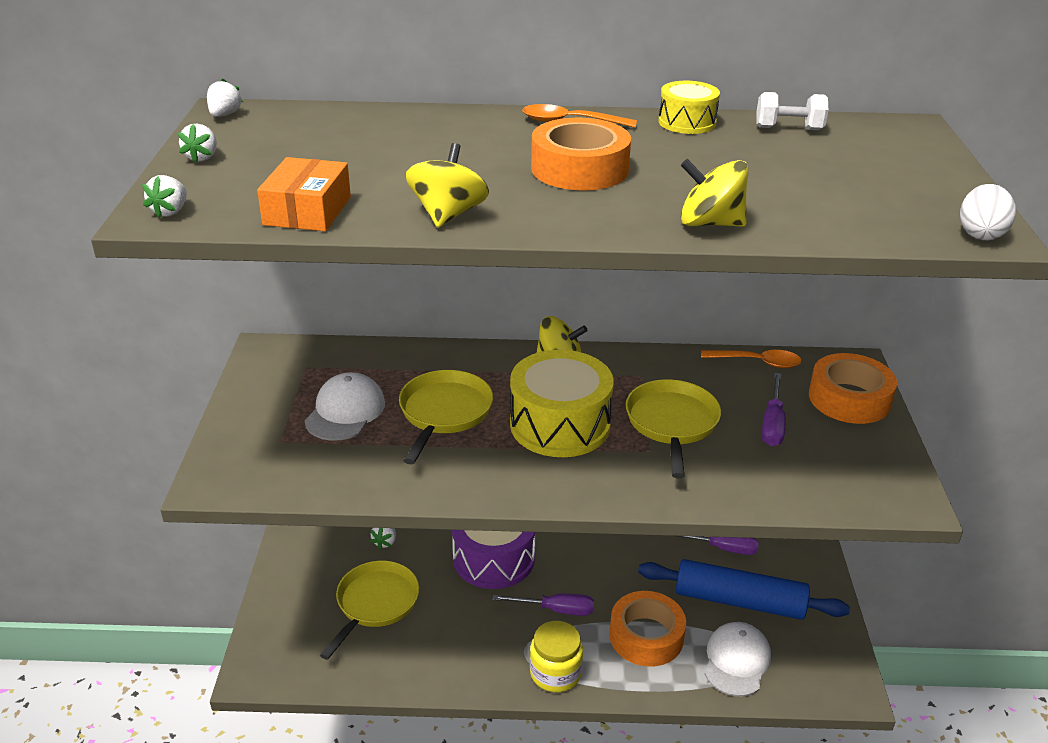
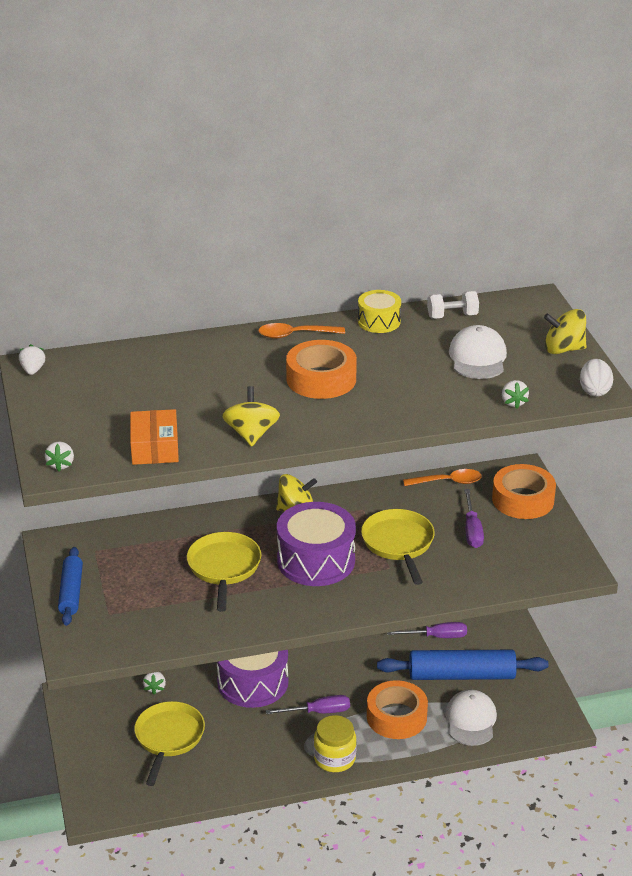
camera: 15 degrees left, 0 degrees up
(202, 157) = (47, 414): white strawberry -> white strawberry (513, 402)
(252, 408) = (71, 592): none -> blue rolling pin
(345, 411) = (146, 581): white cap -> white cap (478, 358)
(560, 425) = (316, 560): yellow drum -> purple drum
(710, 223) = (425, 411): yellow spinning top -> yellow spinning top (563, 349)

